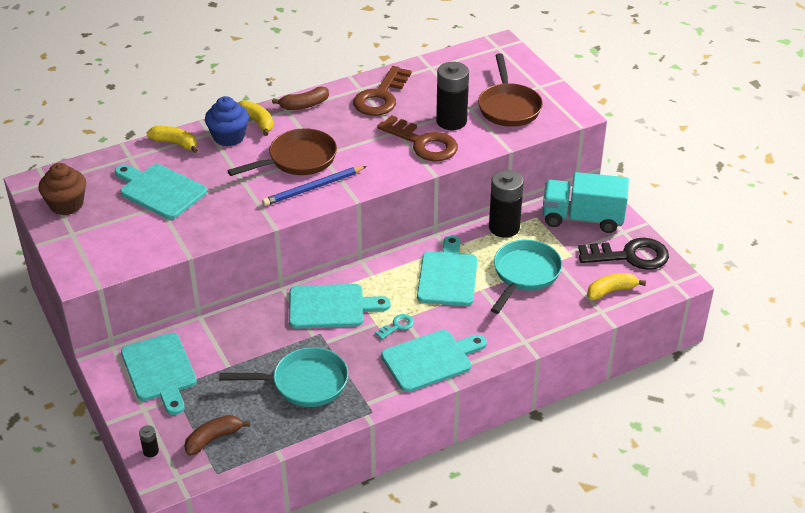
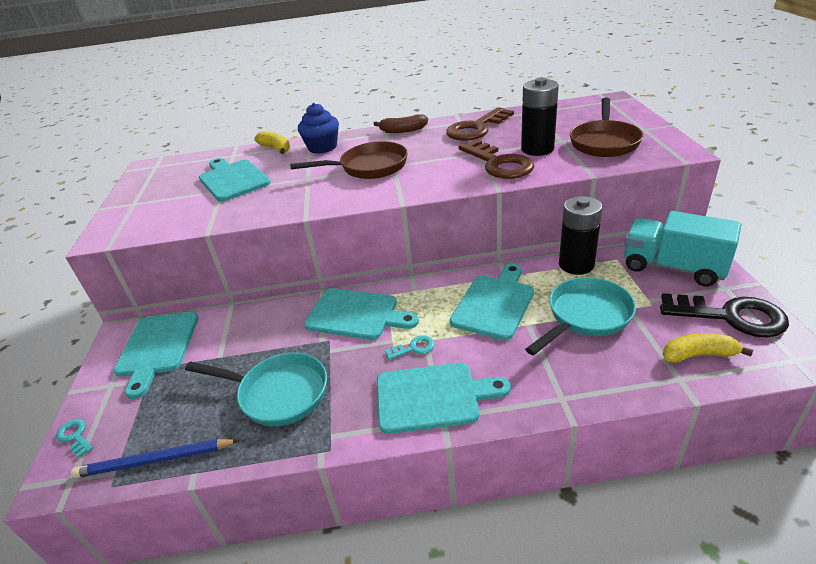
camera: 25 degrees right, 5 degrees down
(66, 204) = (152, 182): brown cupcake -> none
(151, 451) = (75, 436): black battery -> turquoise key
(213, 439) = (143, 438): brown banana -> none
(257, 122) = (354, 139): yellow banana -> none
(313, 188) = (366, 190): blue pencil -> blue pencil (155, 460)

